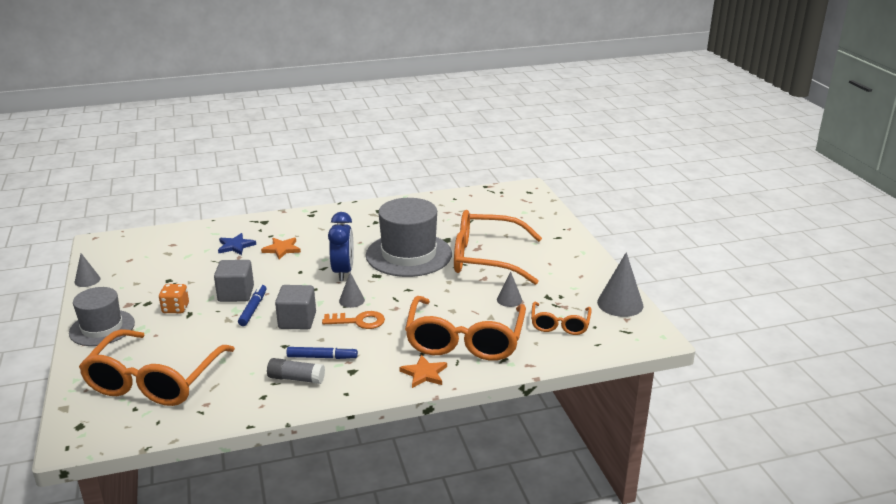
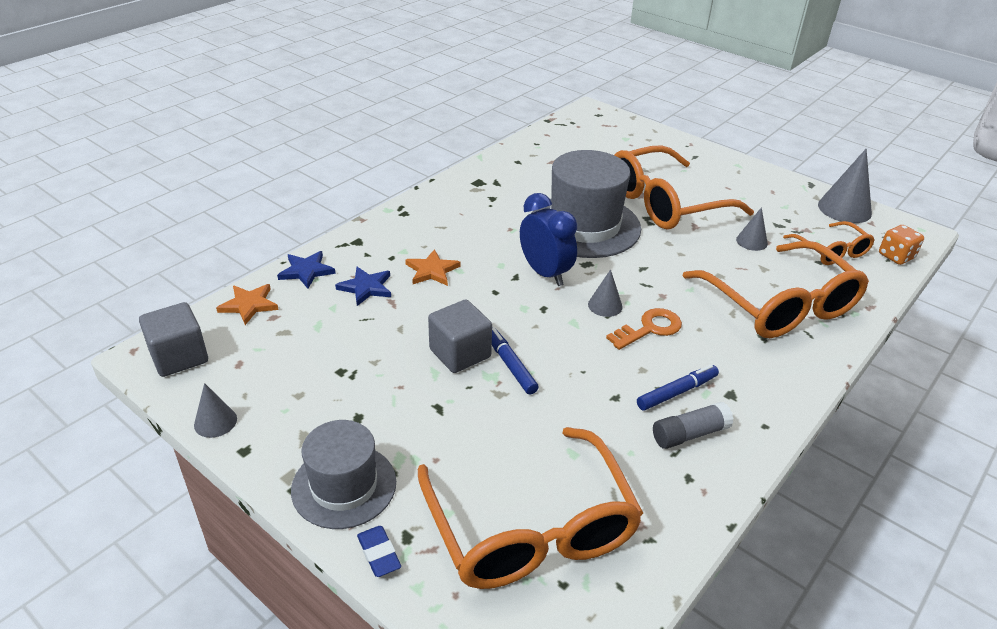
camera: 35 degrees left, 10 degrees up
(78, 360) = (379, 554): none -> blue eraser
(175, 308) = (409, 408): orange dice -> orange dice (896, 256)
(217, 228) = (306, 271): none -> blue star
(297, 321) = (583, 357): grey cube -> grey cube (179, 357)
(424, 373) = (801, 362): orange star -> orange star (249, 305)

